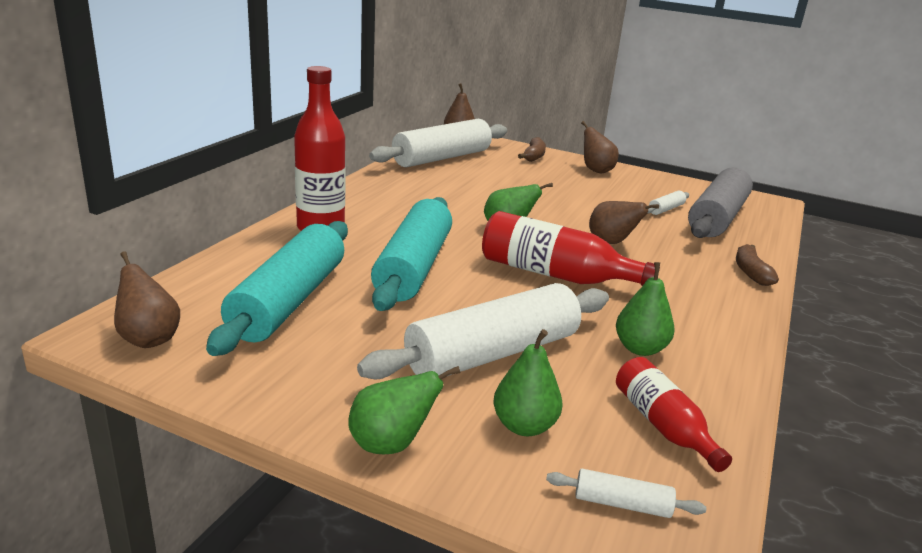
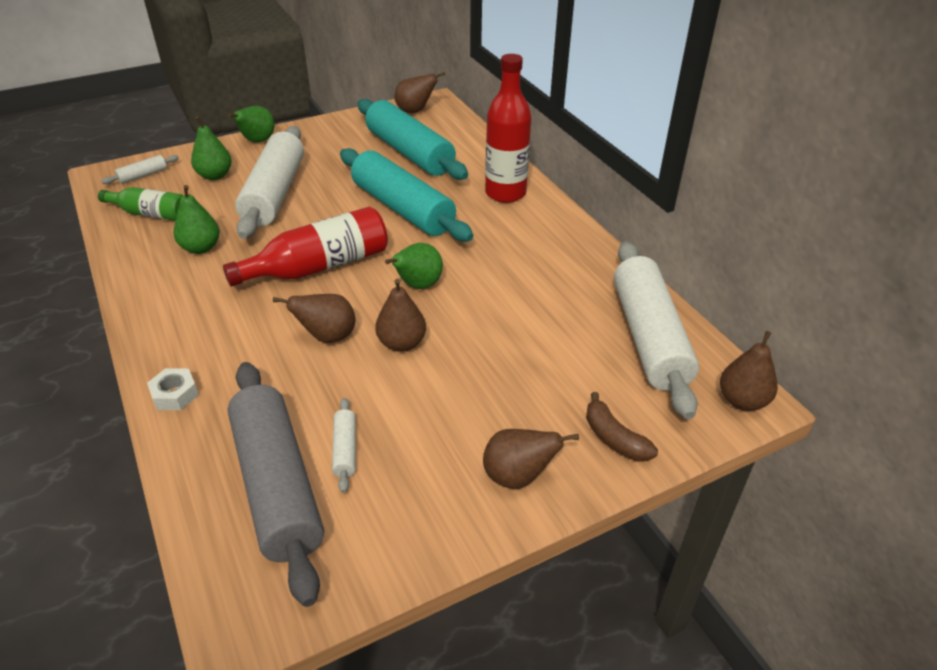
camera: 130 degrees right, 15 degrees up
(570, 218) = (401, 343): none -> brown pear
(663, 425) = (150, 214): red bottle -> green bottle
(751, 272) = (175, 394): brown banana -> white nut

